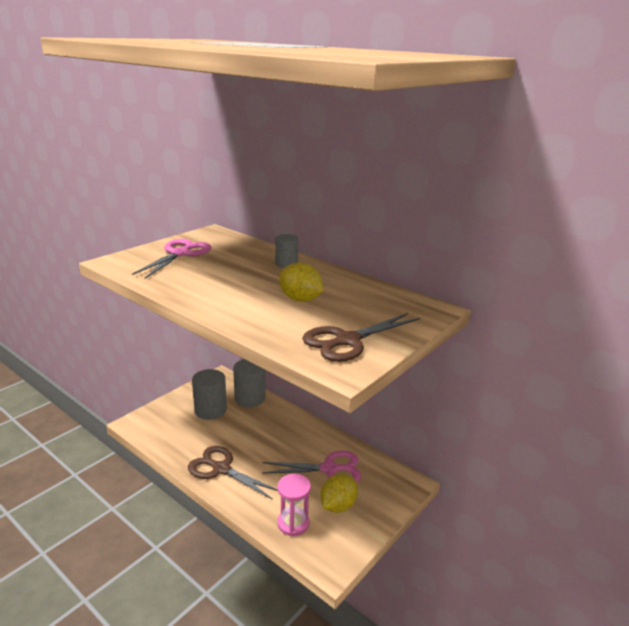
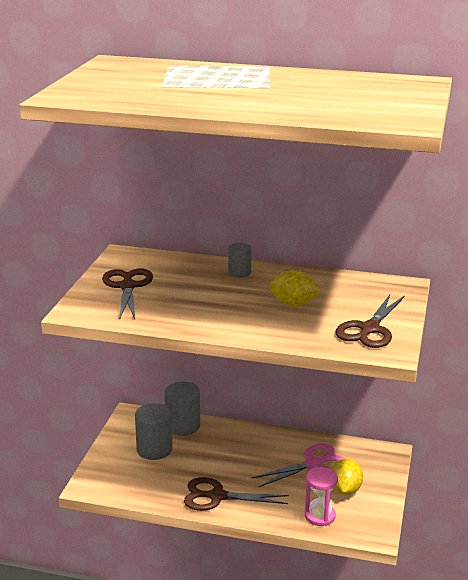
camera: 25 degrees left, 0 degrees up
(180, 254) = (127, 287): pink scissors -> brown scissors

